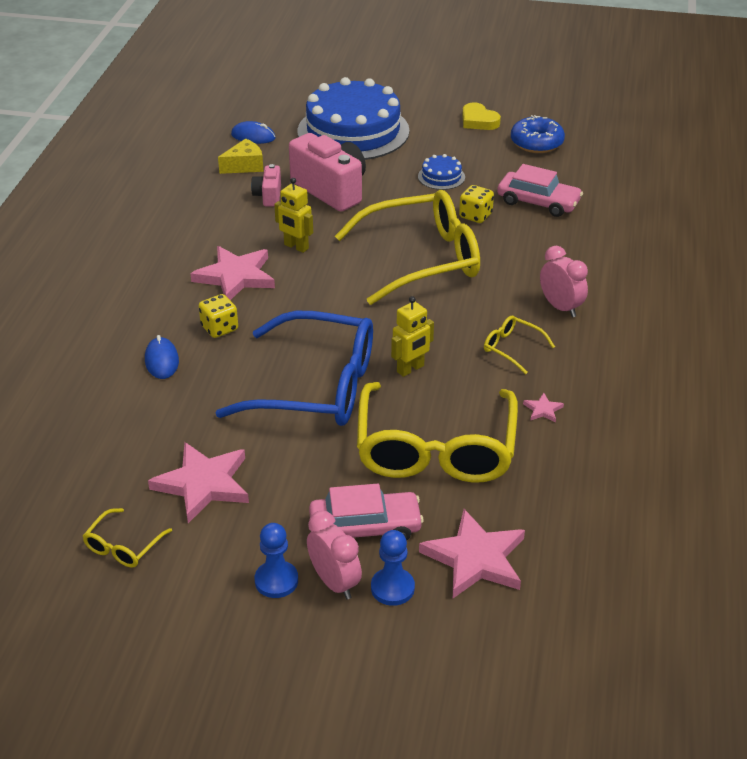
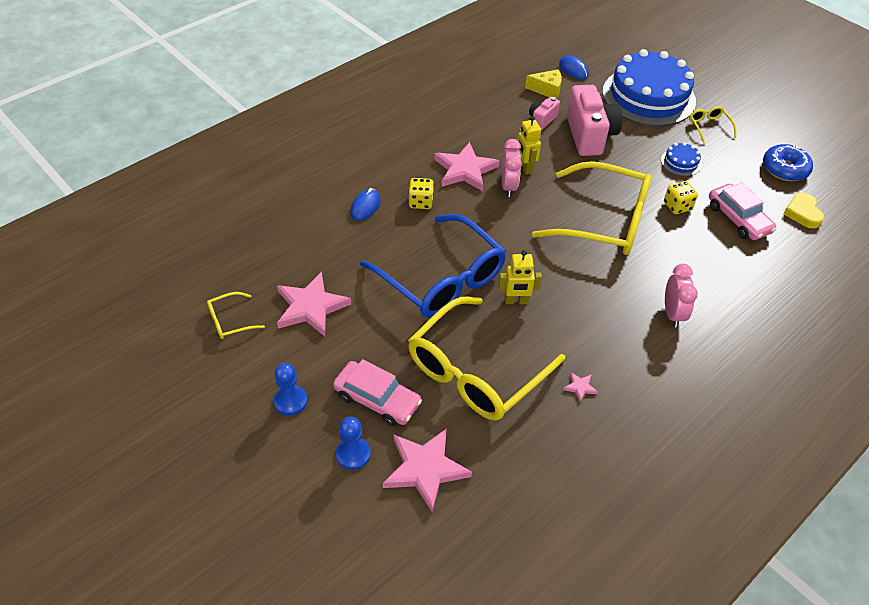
camera: 35 degrees right, 10 degrees up
(334, 582) = (322, 426): pink clock -> pink clock (508, 187)
(478, 121) = (754, 130): yellow heart -> yellow heart (802, 213)
(512, 348) = (604, 326): yellow glasses -> yellow glasses (709, 127)

